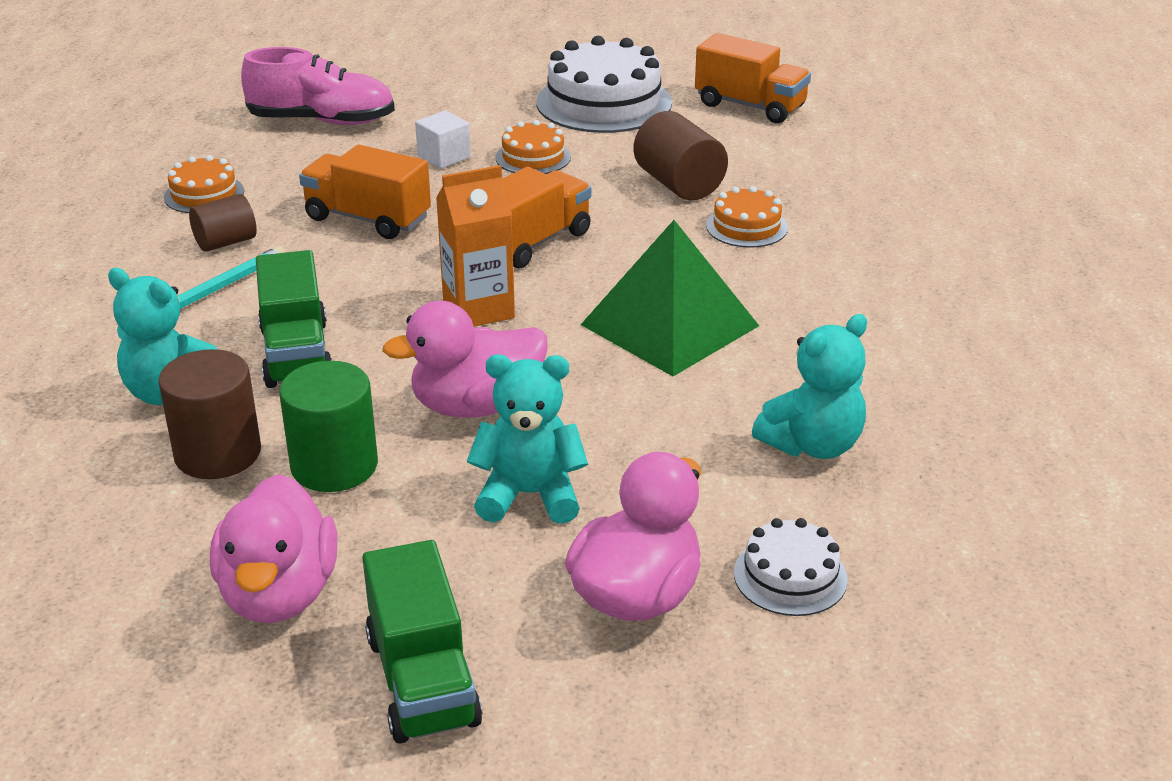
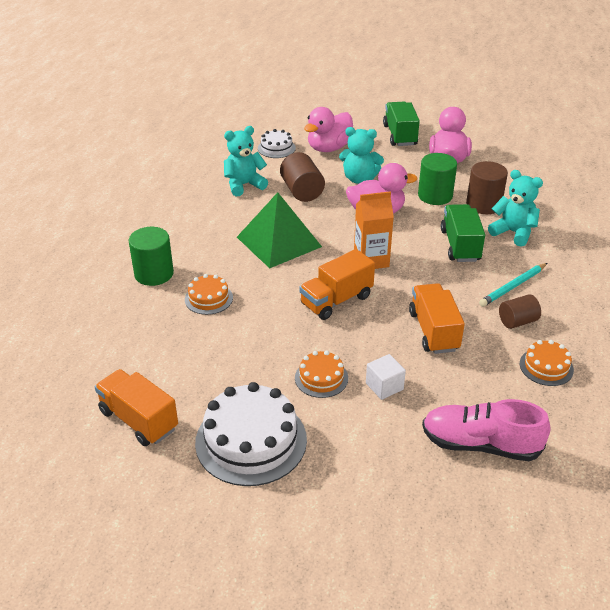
camera: 170 degrees left, 5 degrees up
(368, 219) = (434, 331): orange truck -> orange truck turned 135 degrees counterclockwise
(679, 184) = (232, 338): brown cylinder -> brown cylinder (302, 191)
(866, 251) = (154, 274): none -> green cylinder

